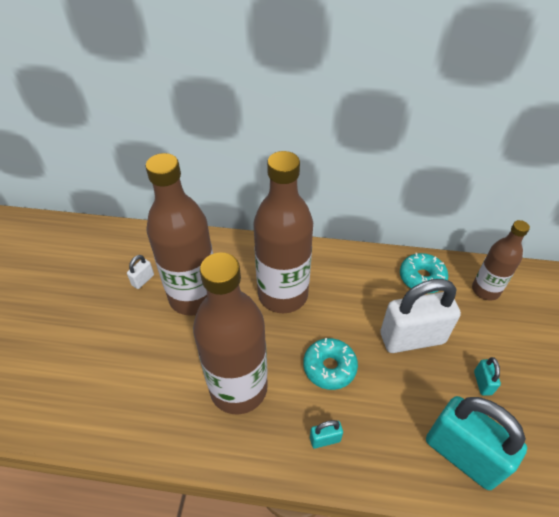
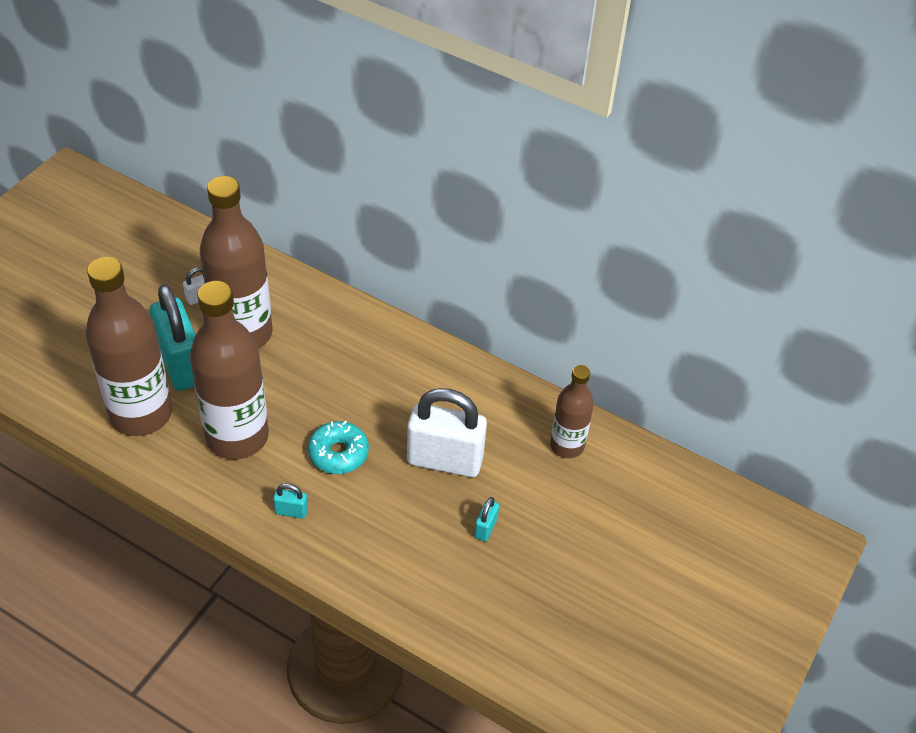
camera: 20 degrees right, 0 degrees up
(283, 294) = (337, 366): brown bottle -> brown bottle (141, 414)
(422, 278) = (504, 406): turquoise donut -> none
(462, 454) = (414, 576): turquoise padlock -> turquoise padlock (181, 365)

